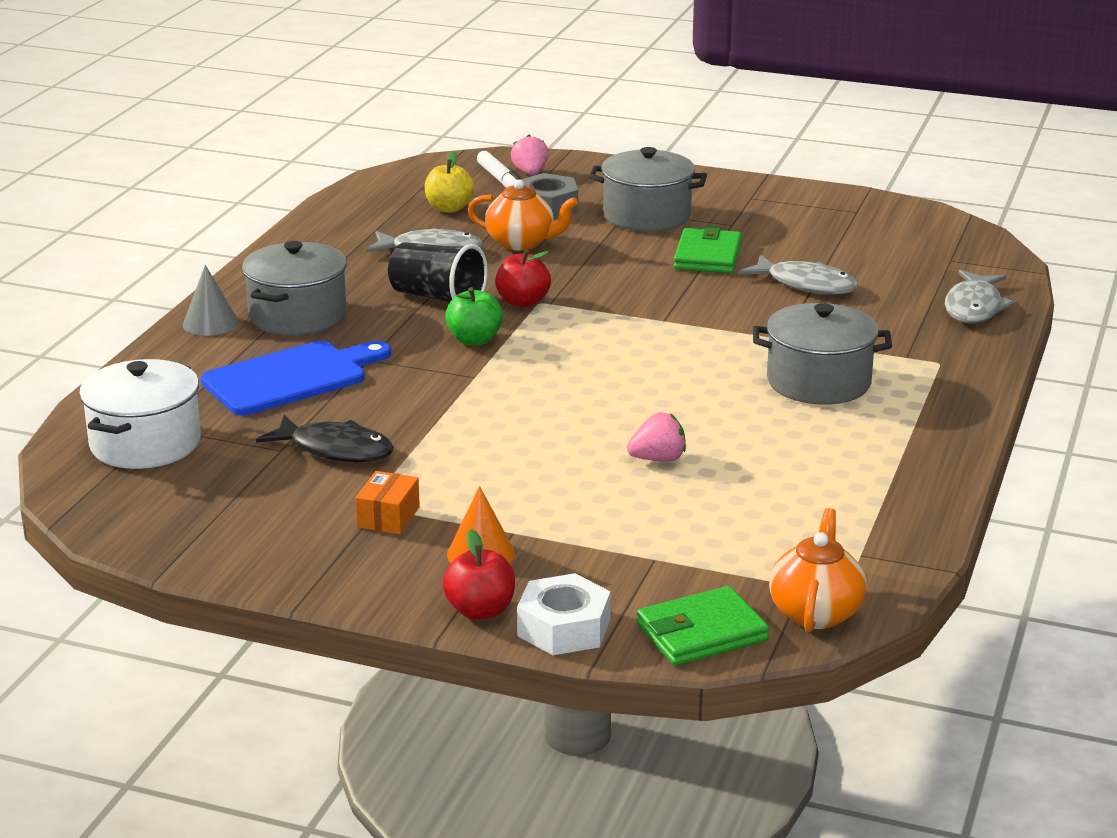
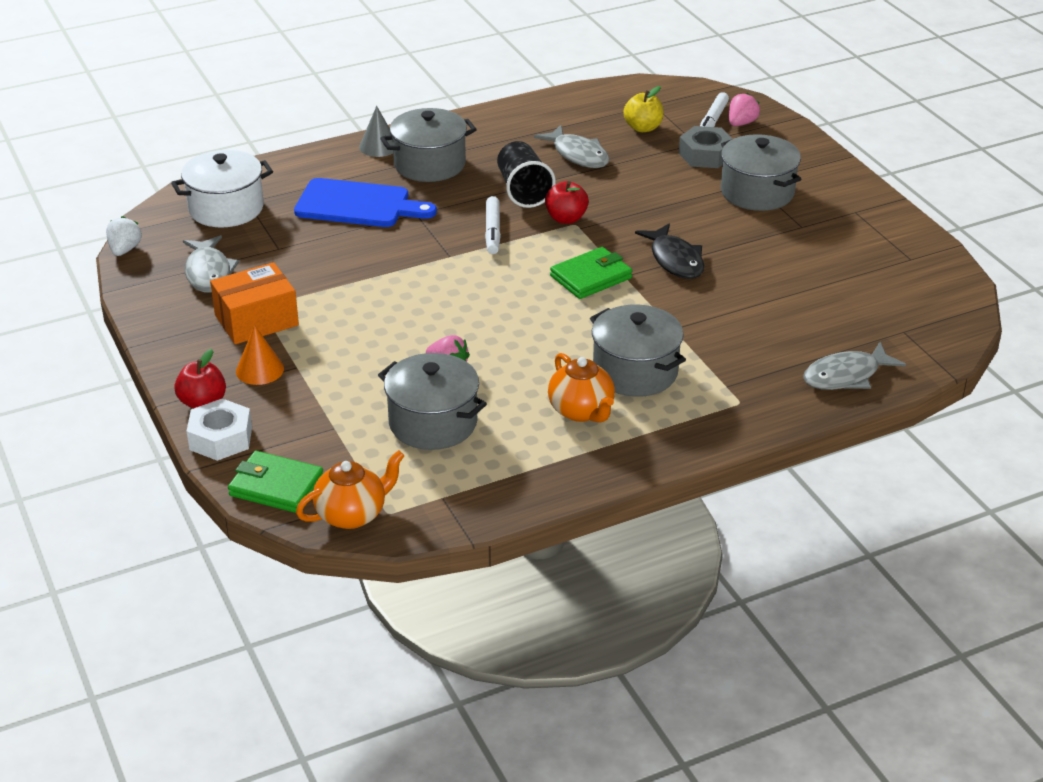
camera: 45 degrees right, 10 degrees up
(98, 532) = (125, 250): none -> white strawberry
(335, 450) = (302, 263): black fish -> black fish (675, 260)
(388, 517) = (256, 320): orange box -> orange box, size x1.75
(474, 340) = (492, 231): green apple -> white marker
(521, 243) = (641, 175): orange teapot -> orange teapot (582, 411)
(708, 256) = (739, 243): green wallet -> green wallet (591, 277)
(734, 506) = (433, 423): none -> grey pot
(806, 284) = (763, 297): grey fish -> grey fish (208, 272)

